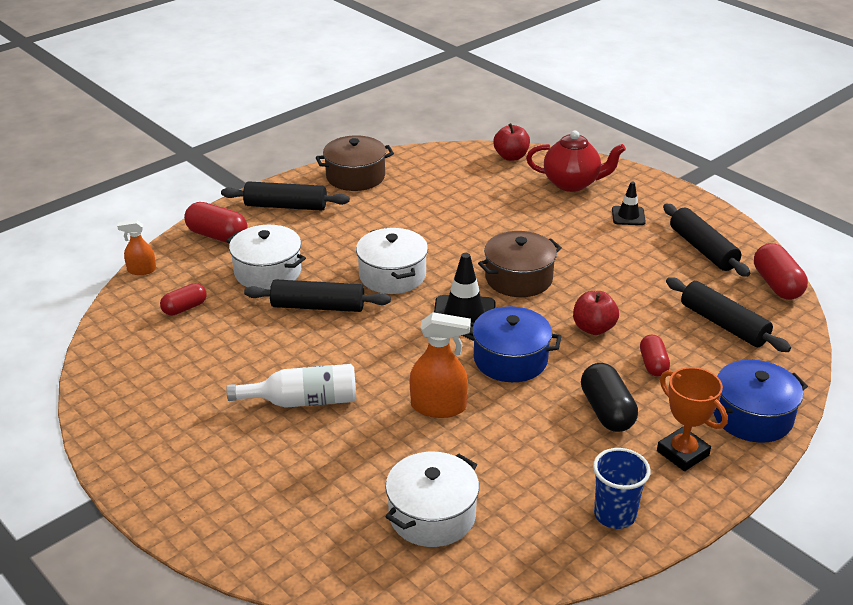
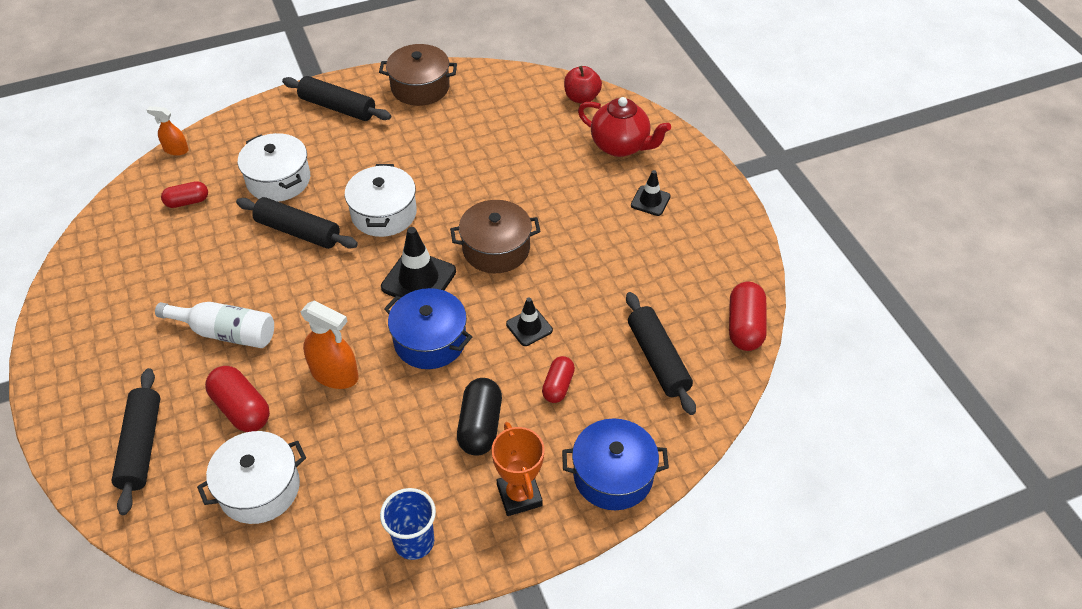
camera: 20 degrees right, 15 degrees up
(217, 236) = (259, 127): red capsule -> red capsule (241, 409)
(593, 328) = (529, 327): red apple -> black traffic cone
(703, 249) = (698, 262): black rolling pin -> black rolling pin (141, 446)

